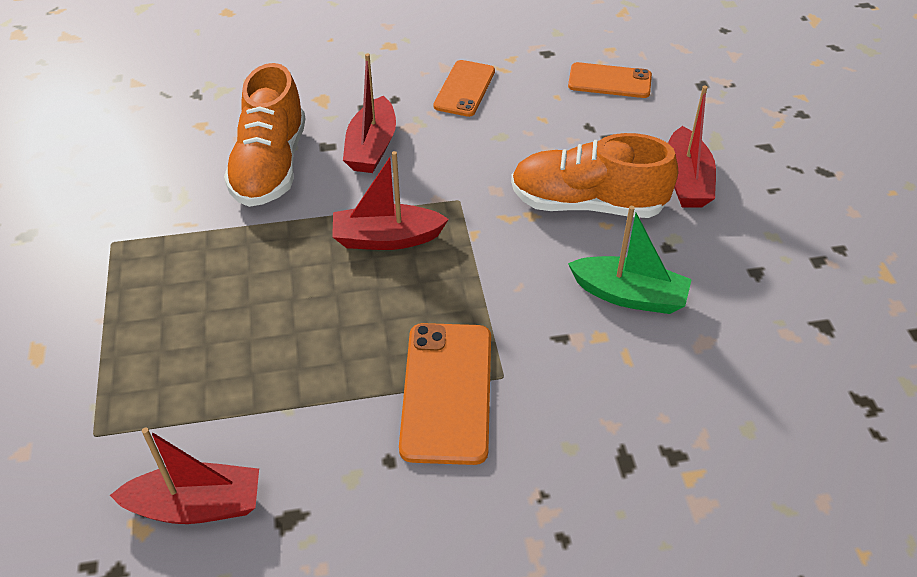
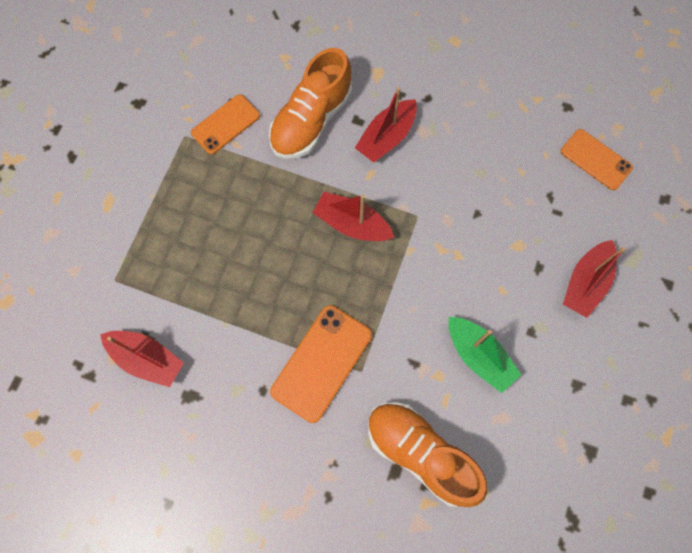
camera: 30 degrees right, 25 degrees up
(464, 89) = (483, 113): orange phone -> orange phone (225, 124)
(587, 204) = (502, 266): orange shoe -> orange shoe (421, 453)

